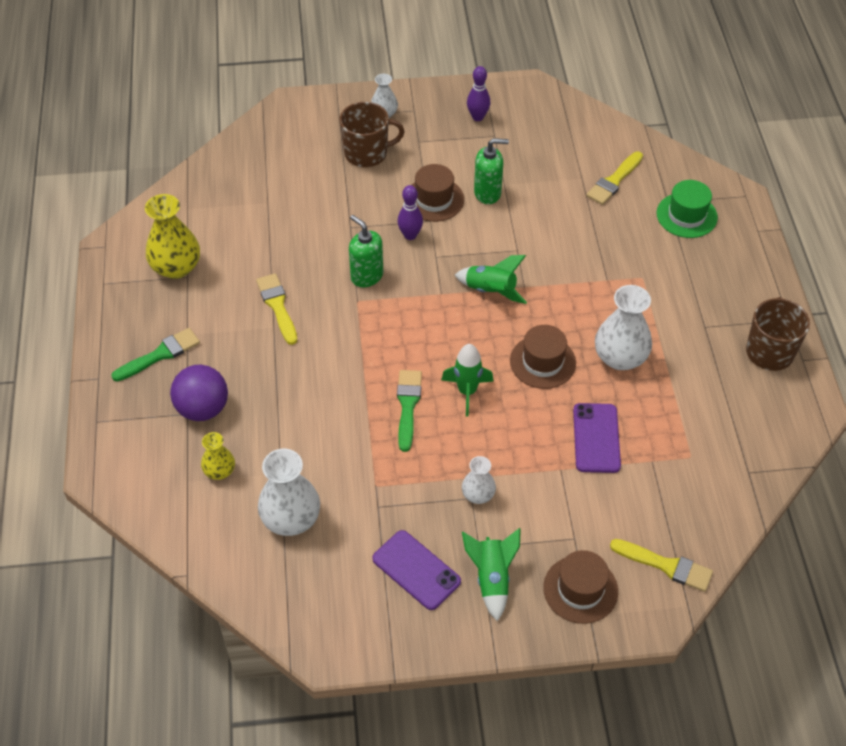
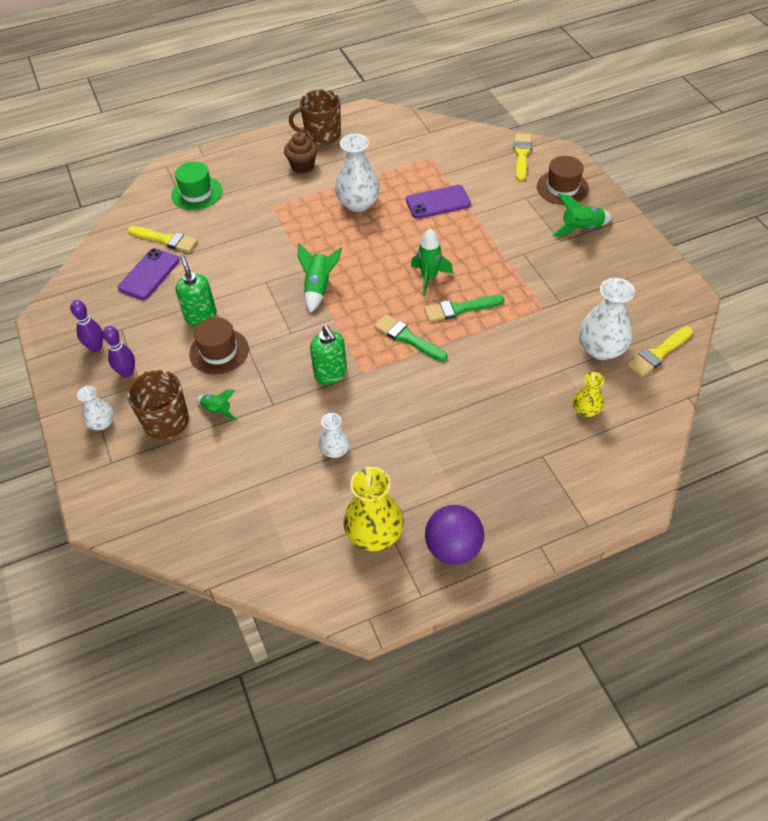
camera: 105 degrees left, 0 degrees up
(160, 355) = (488, 503): green brush -> green brush (407, 338)
(203, 408) = (531, 445): purple ball -> purple ball (453, 548)
(277, 306) = (391, 429): yellow brush -> yellow brush (658, 353)
(361, 188) = (217, 411): none -> green rocket
(366, 276) = (331, 374): green soap dispenser -> green soap dispenser turned 60 degrees counterclockwise
(410, 235) = (270, 356): purple bowling pin -> purple bowling pin (127, 372)
(416, 570) = (598, 267): purple phone -> purple phone (149, 274)
(478, 495) = (519, 250): white vase -> white vase (335, 450)
(542, 362) = (380, 242): brown hat -> none
(710, 319) = (302, 166): none -> brown cupcake

